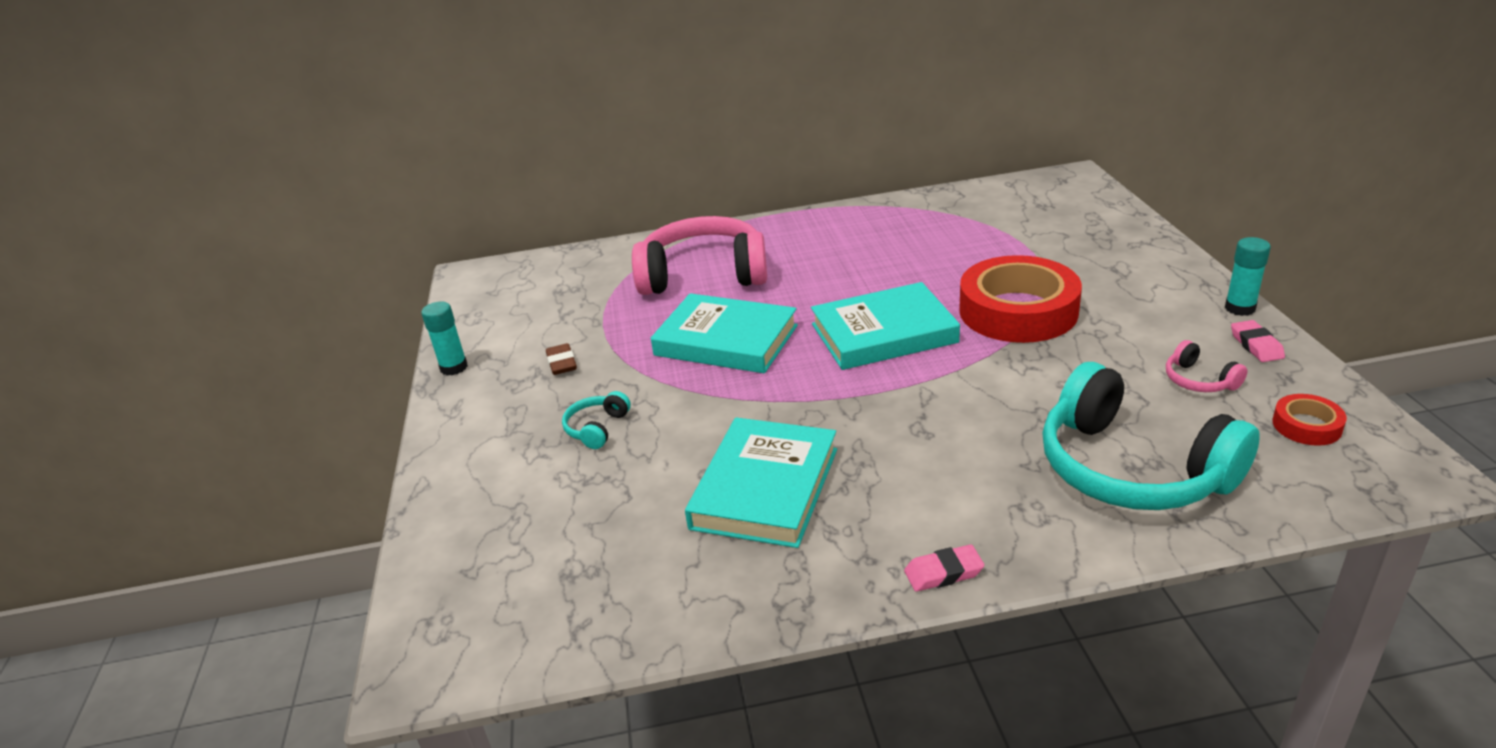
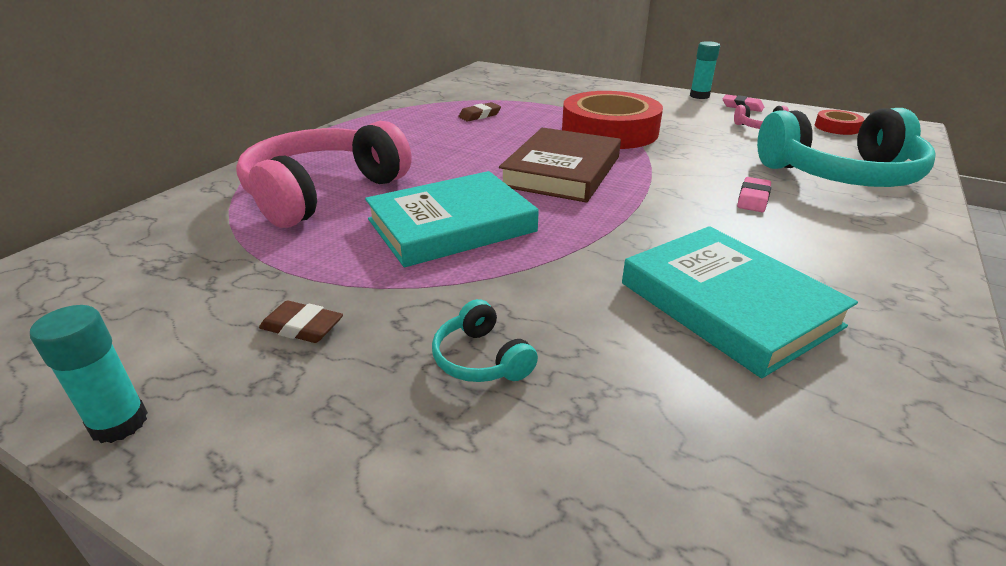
camera: 55 degrees left, 0 degrees up
(883, 333) = (562, 171): turquoise book -> brown book
(939, 242) = (479, 115): none -> brown eraser
(943, 572) = (929, 277): pink eraser -> pink eraser (753, 199)

